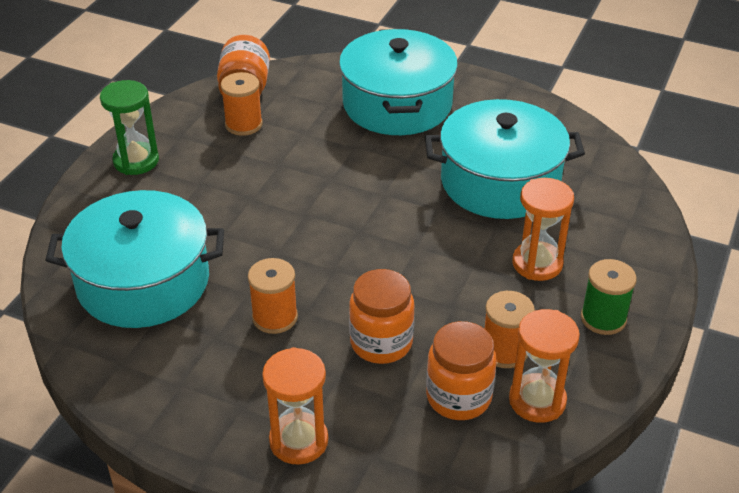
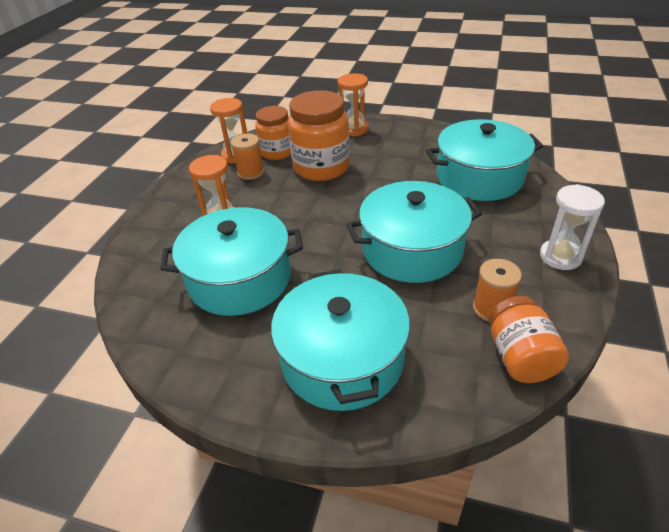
camera: 175 degrees right, 0 degrees up
(136, 161) = (560, 257): green hourglass -> white hourglass
(275, 317) = (387, 171): orange spool -> none
(293, 189) = (412, 249): none -> turquoise pot
(381, 343) = (321, 167): orange jar -> orange jar, size x1.56
(603, 318) = (187, 194): green spool -> none

